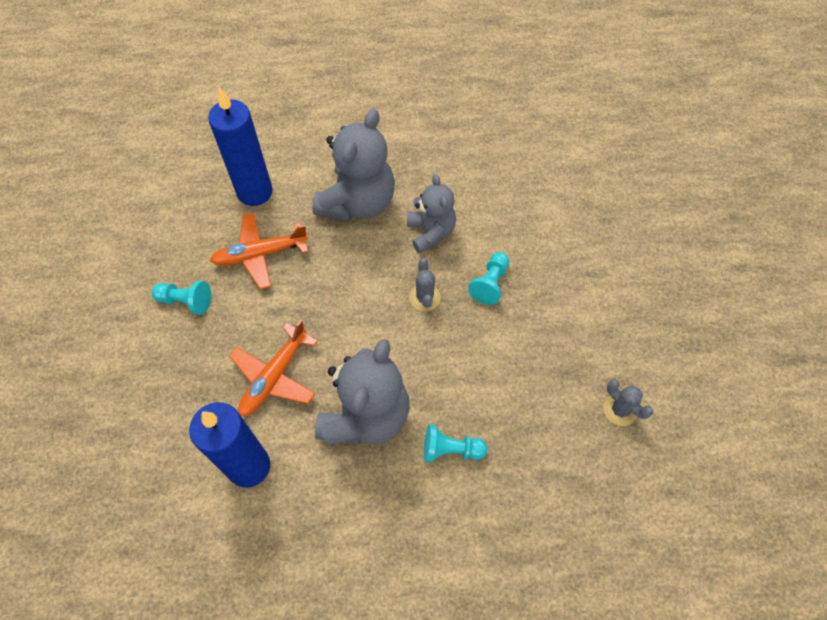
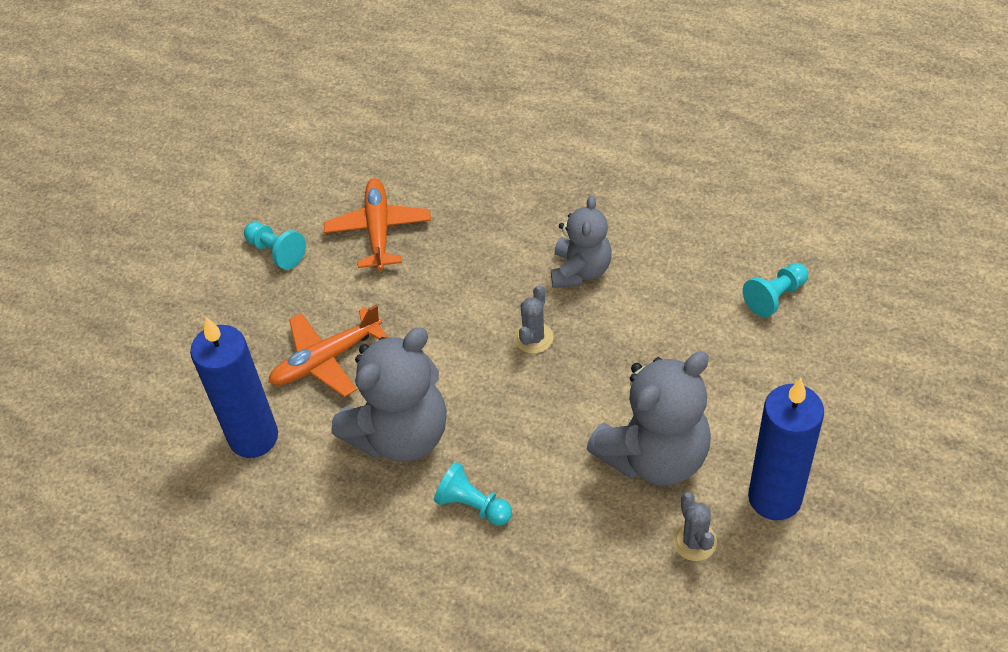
camera: 30 degrees right, 10 degrees down
(255, 192) = (407, 163): blue candle -> blue candle (774, 498)
(260, 254) = (378, 230): orange plane -> orange plane turned 75 degrees clockwise
(358, 202) = (515, 211): grey teddy bear -> grey teddy bear (654, 456)
(490, 283) = (618, 349): turquoise pawn -> turquoise pawn (775, 297)

